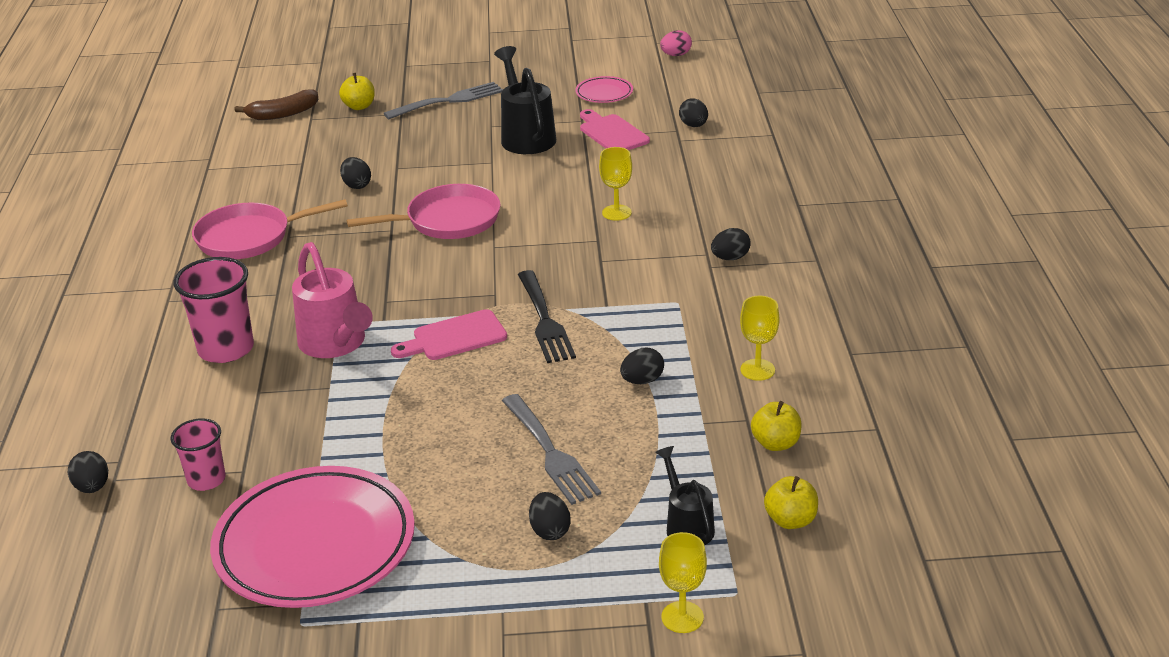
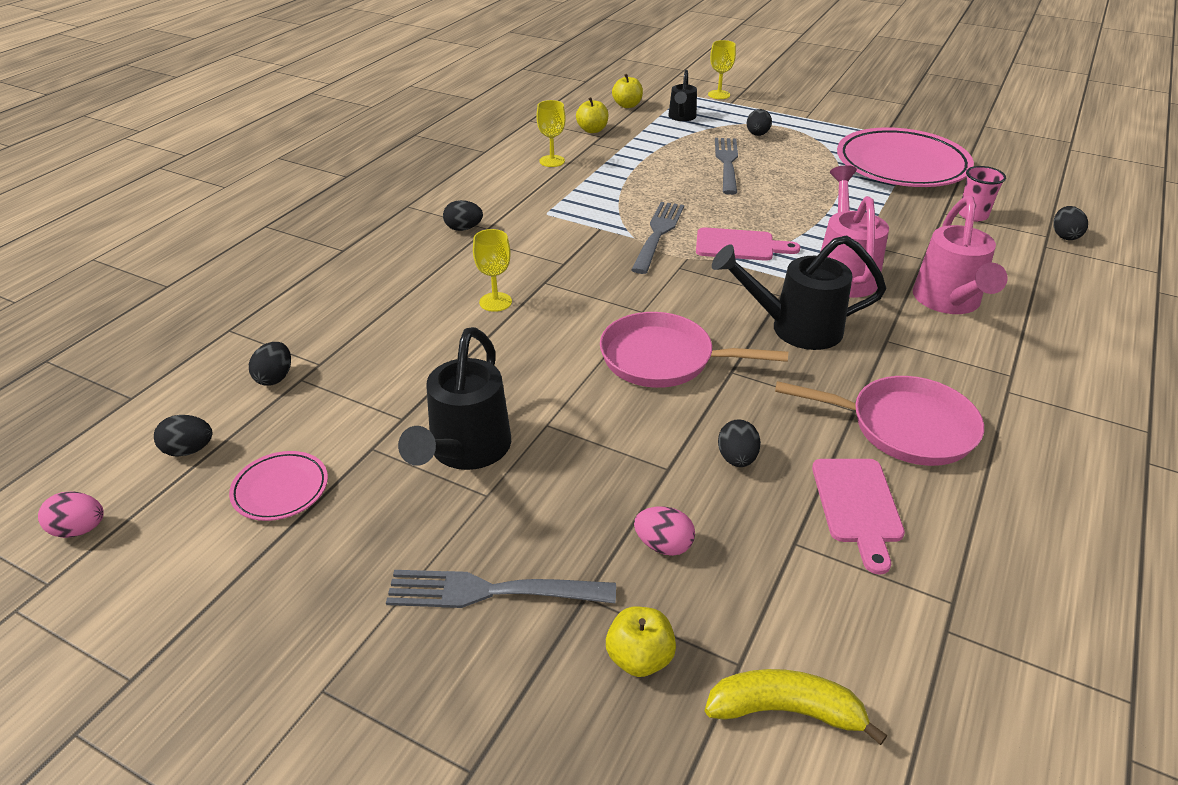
camera: 150 degrees left, 5 degrees up
(226, 349) = (948, 302): pink cup -> pink watering can
(283, 114) = (786, 711): brown banana -> yellow banana
(358, 277) = (795, 328): none -> black watering can
(375, 140) = (663, 545): none -> pink egg
(544, 320) = (658, 234): black fork -> grey fork
(611, 133) = (368, 408): pink cutting board -> pink cutting board (858, 506)
(642, 381) = (630, 178): black egg -> black egg (189, 450)

